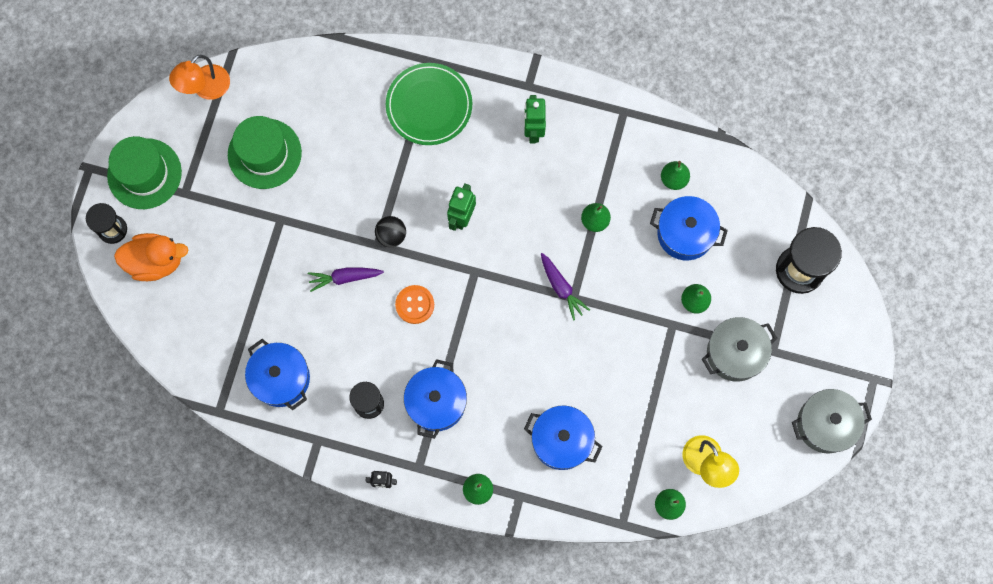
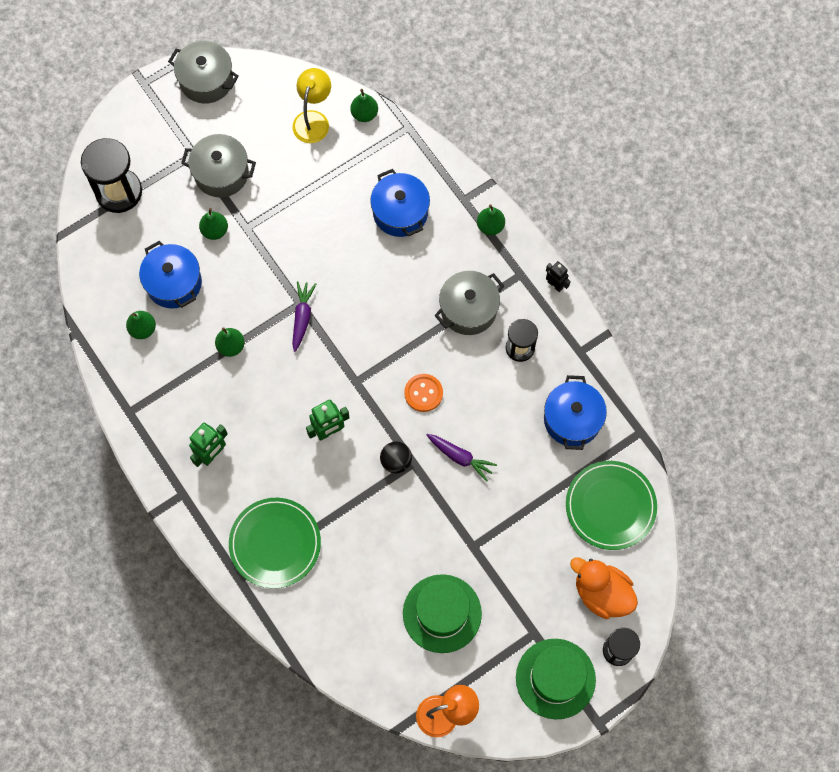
camera: 140 degrees left, 5 degrees down
(198, 333) = (610, 506): none -> green plate
(436, 402) = (468, 309): blue pot -> grey pot

